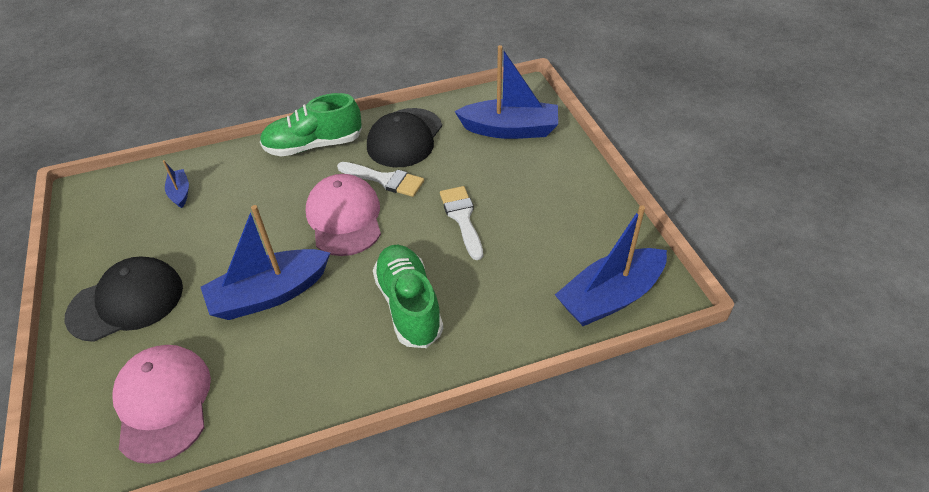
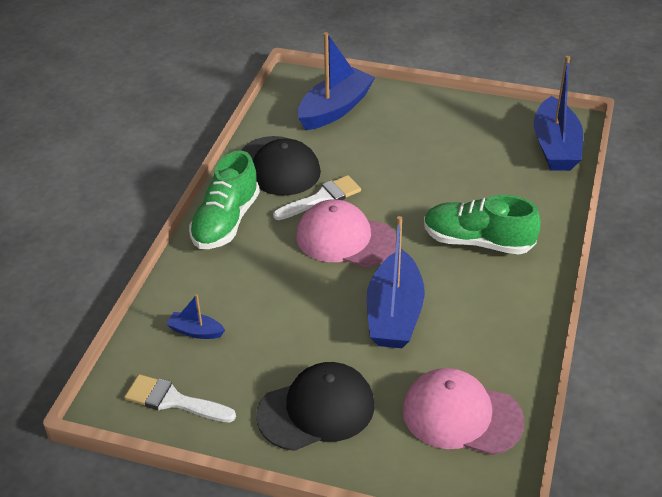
camera: 55 degrees left, 5 degrees down
(126, 302) = (316, 410): black cap -> black cap turned 60 degrees clockwise
(462, 218) = (411, 177): white brush -> white brush (173, 400)

